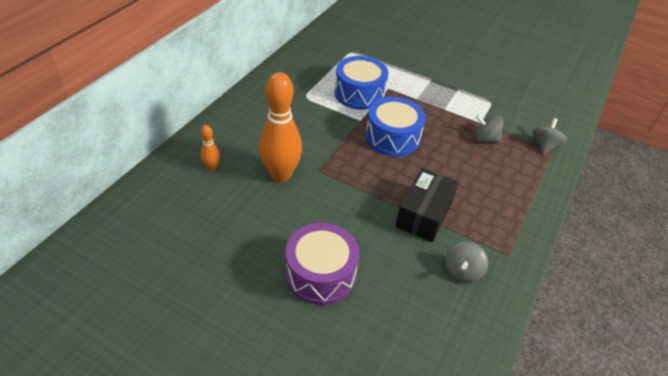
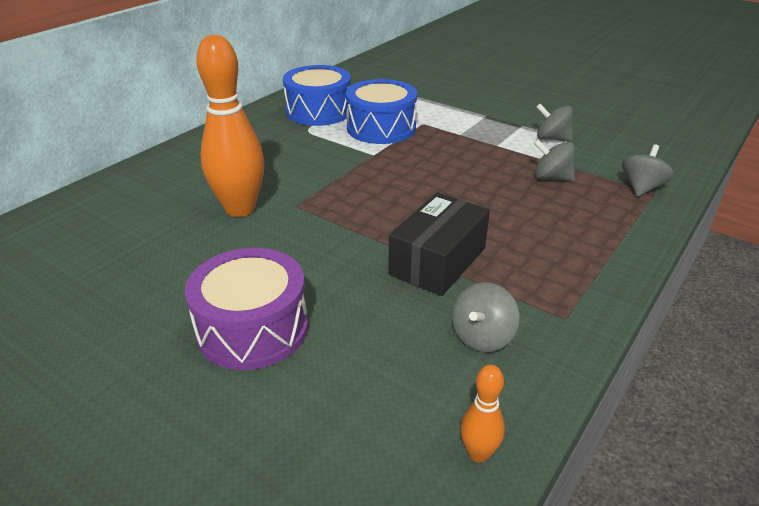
camera: 10 degrees right, 10 degrees down
(211, 167) = (148, 198): orange bowling pin -> orange bowling pin (478, 453)
(392, 137) = (414, 173): blue drum -> blue drum (319, 111)
(481, 102) = (552, 139): none -> grey spinning top

